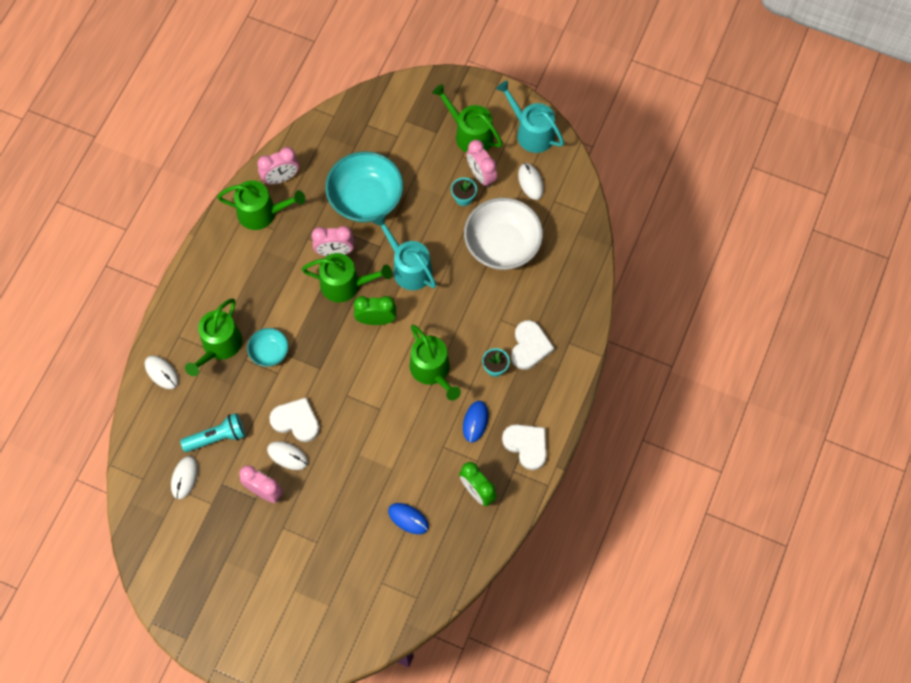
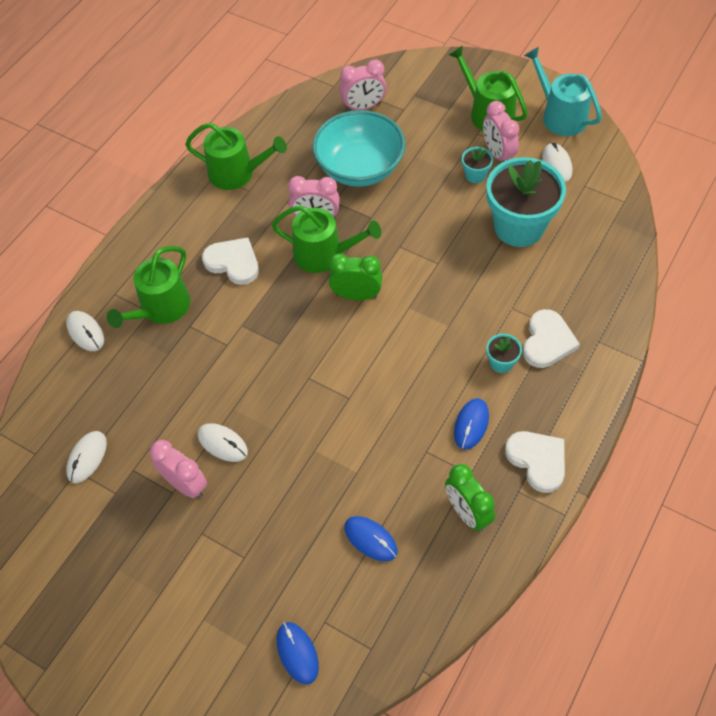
camera: 10 degrees right, 10 degrees down
(217, 437) = (137, 412): turquoise flashlight -> none
(269, 352) = (220, 320): turquoise bowl -> none
(281, 178) = (264, 141): pink clock -> pink clock (363, 107)
(296, 421) = (240, 402): white heart -> white heart (233, 262)
(365, 606) = (297, 653): none -> blue mouse
(409, 268) = (402, 242): turquoise watering can -> none
(432, 370) = (420, 358): green watering can -> none
(502, 245) = (519, 227): white bowl -> turquoise flower pot

